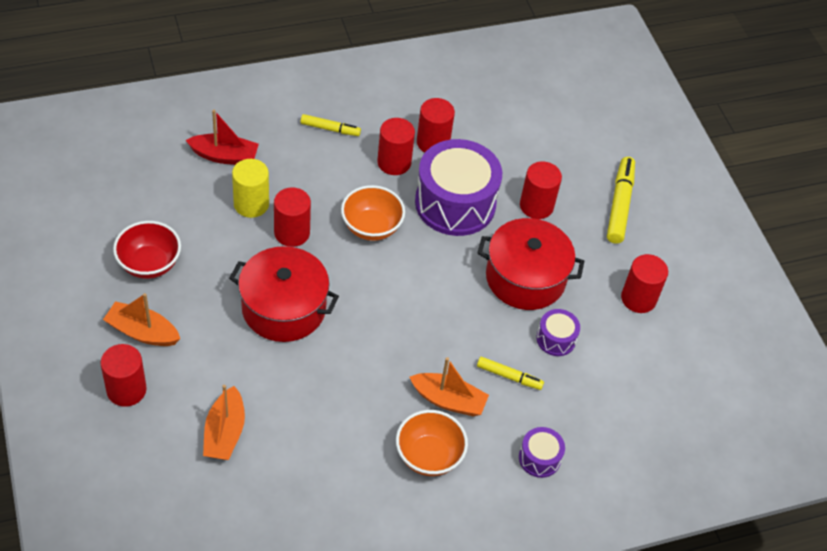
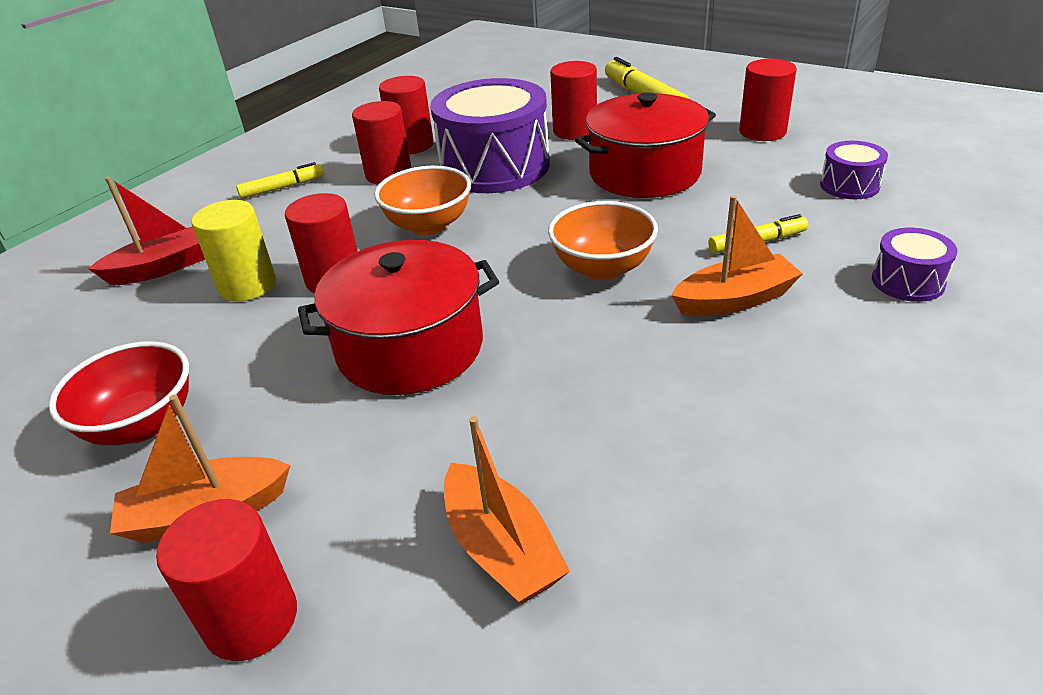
camera: 30 degrees left, 15 degrees down
(429, 456) = (804, 363): orange bowl -> orange bowl (602, 268)
(556, 339) = (747, 192): purple drum -> purple drum (849, 185)

